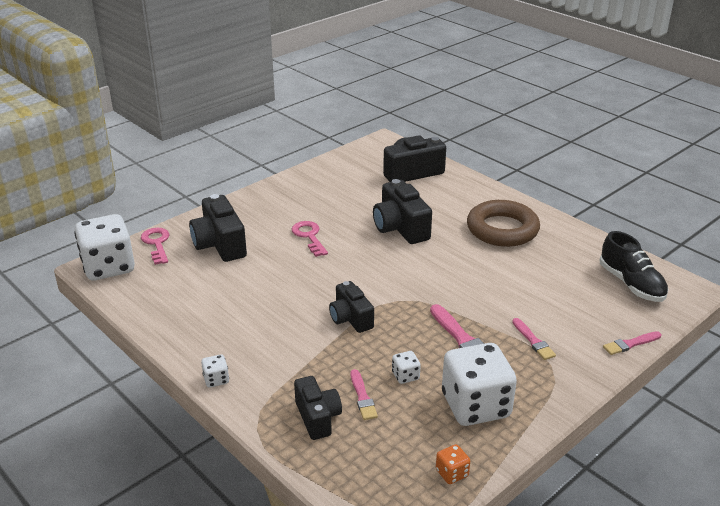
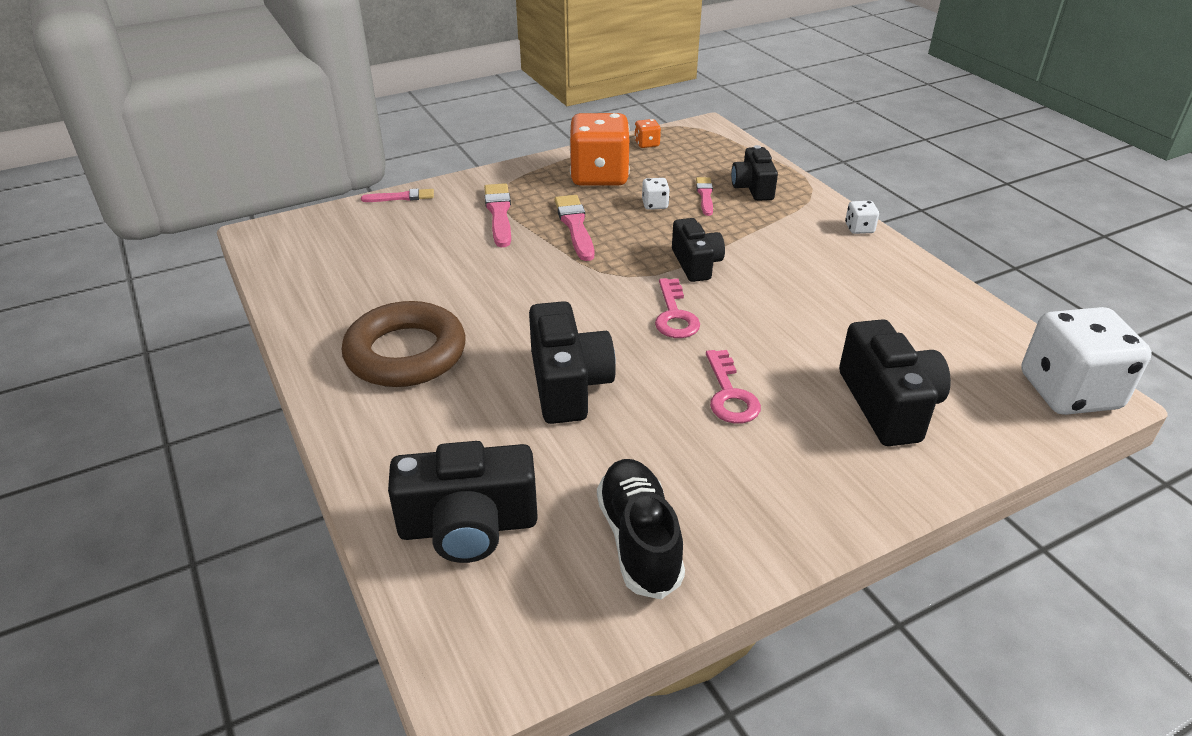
camera: 165 degrees left, 5 degrees up
(156, 243) = (1005, 426): pink key -> pink key (675, 315)
(475, 406) = (599, 176): white dice -> orange dice
(533, 341) = (499, 213): pink brush -> pink brush, size x1.56
(631, 284) = (321, 250): black shoe -> black shoe (639, 540)

